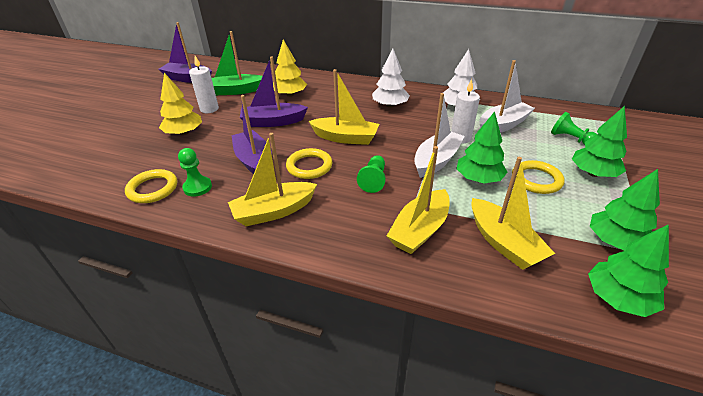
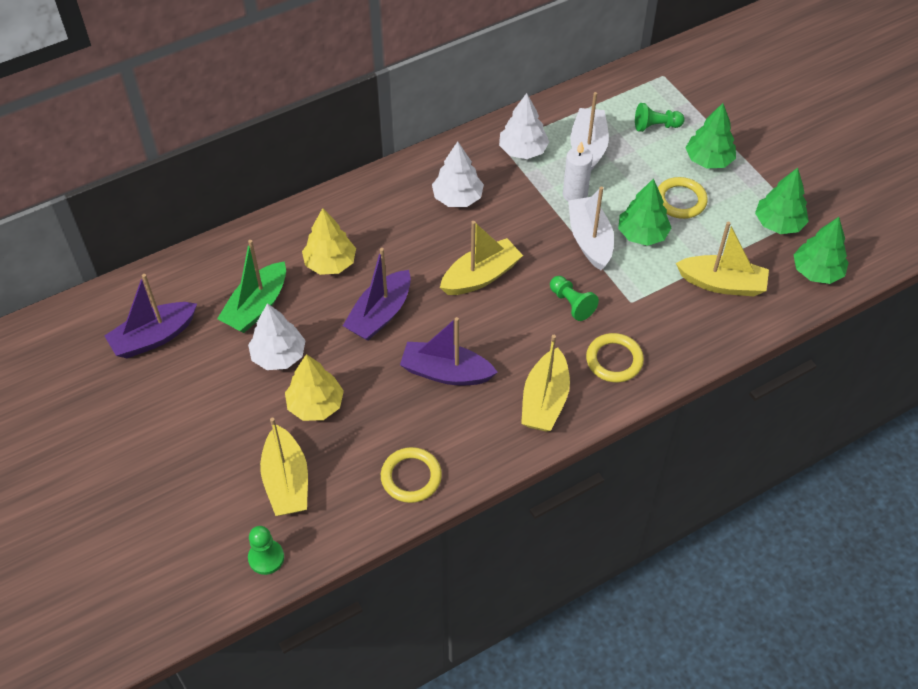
camera: 50 degrees left, 15 degrees up
(197, 187) = (446, 439): green pawn -> green pawn (266, 558)
(209, 109) = (279, 355): white candle -> white tree
(309, 166) = (501, 335): yellow ring -> yellow ring (614, 360)
(419, 230) = (662, 321): yellow boat -> yellow boat (286, 481)

